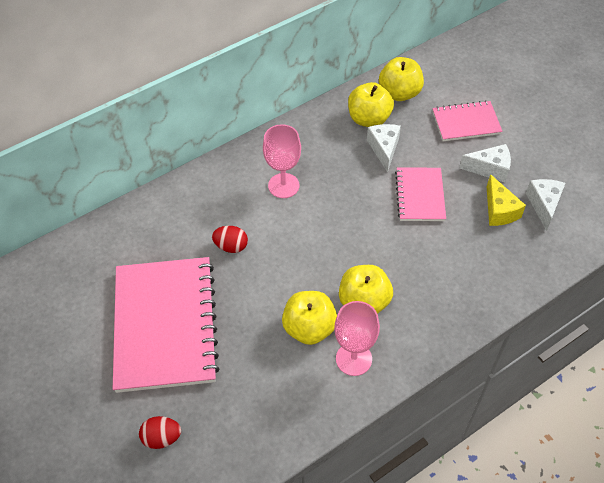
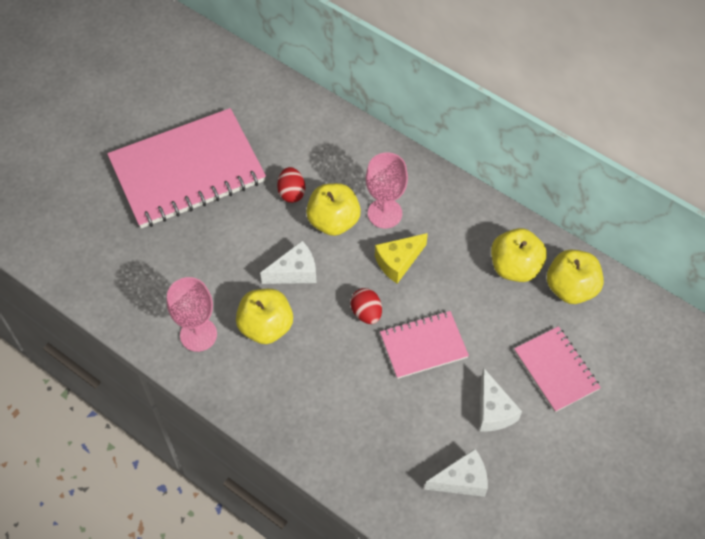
camera: 70 degrees right, 5 degrees up
(162, 438) = (78, 208): red egg -> red egg (366, 313)
(309, 328) = (220, 287): yellow apple -> yellow apple (333, 221)
(384, 149) = (476, 293): white cheese -> white cheese (295, 272)
(499, 210) = (434, 433): yellow cheese -> yellow cheese (398, 262)

